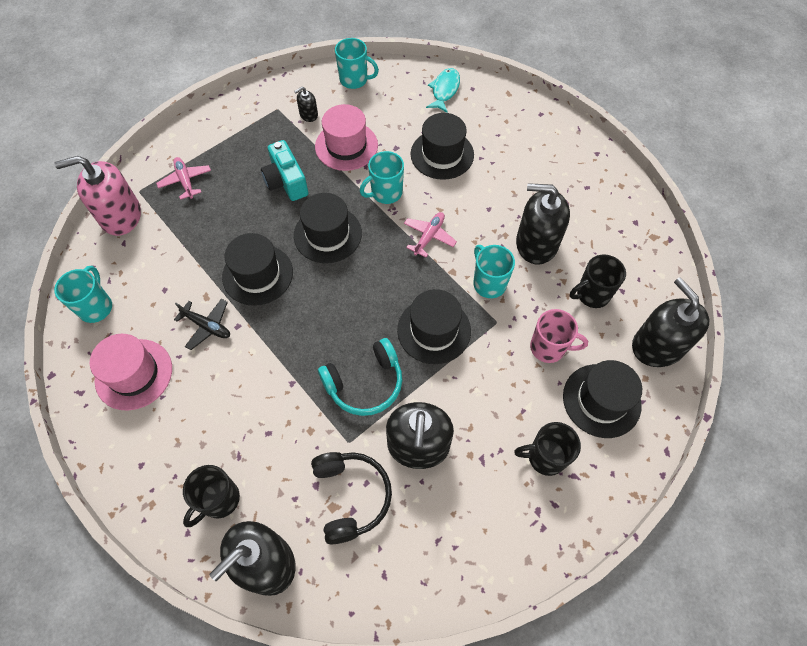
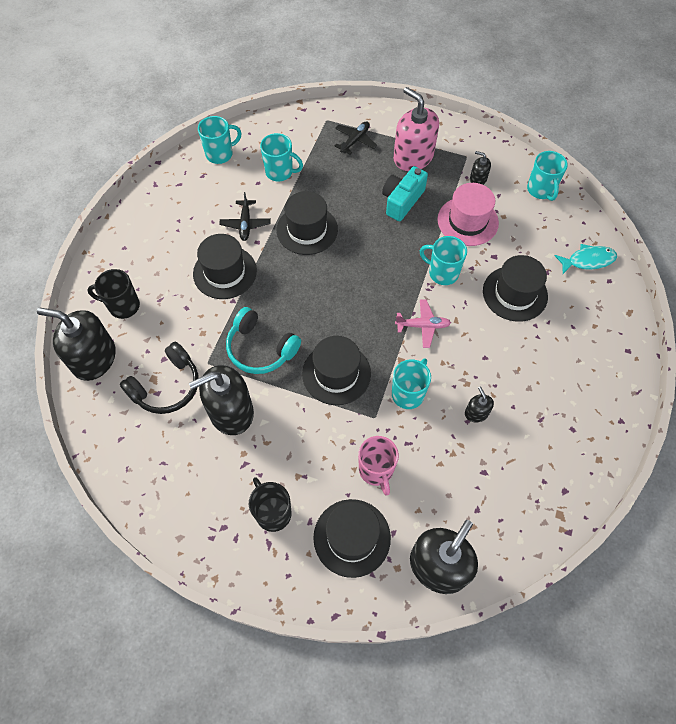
camera: 60 degrees right, 0 degrees up
(120, 216) = (299, 123): pink soap dispenser -> pink soap dispenser (413, 157)
(134, 374) = (184, 205): pink hat -> none
(168, 263) = (280, 172): none -> turquoise mug
(185, 181) = (355, 141): pink plane -> black plane
(327, 234) = (373, 254): black hat -> black hat (225, 272)
(536, 243) = (476, 413): black soap dispenser -> black soap dispenser, size x0.46
(592, 294) = (454, 484): black mug -> none

